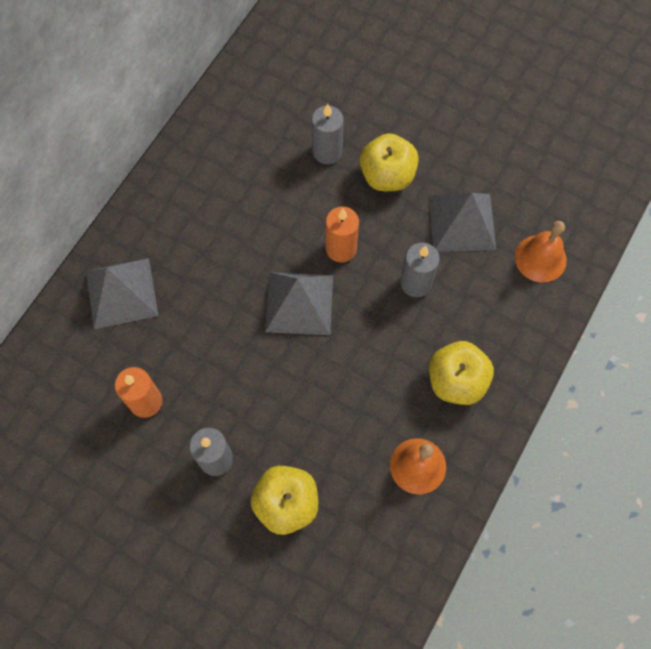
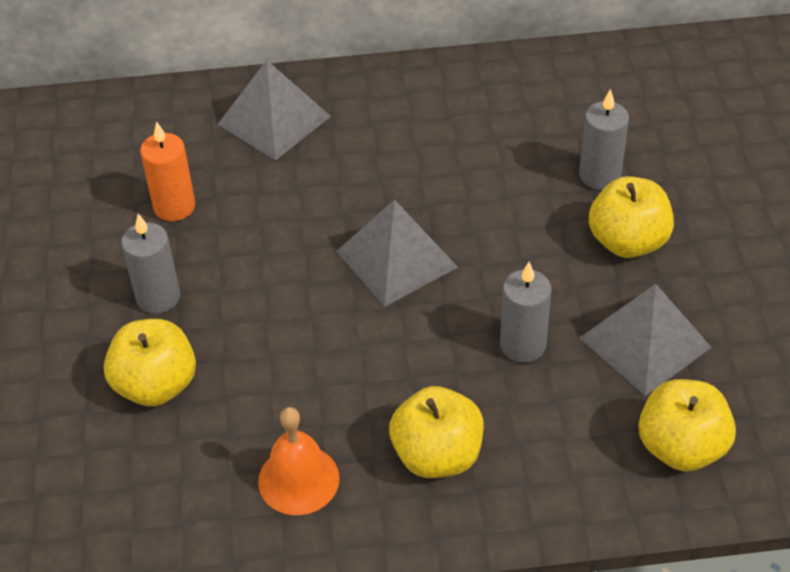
camera: 55 degrees right, 20 degrees down
(341, 248) = (496, 255): orange candle -> none
(540, 258) = (681, 447): orange bell -> yellow apple

